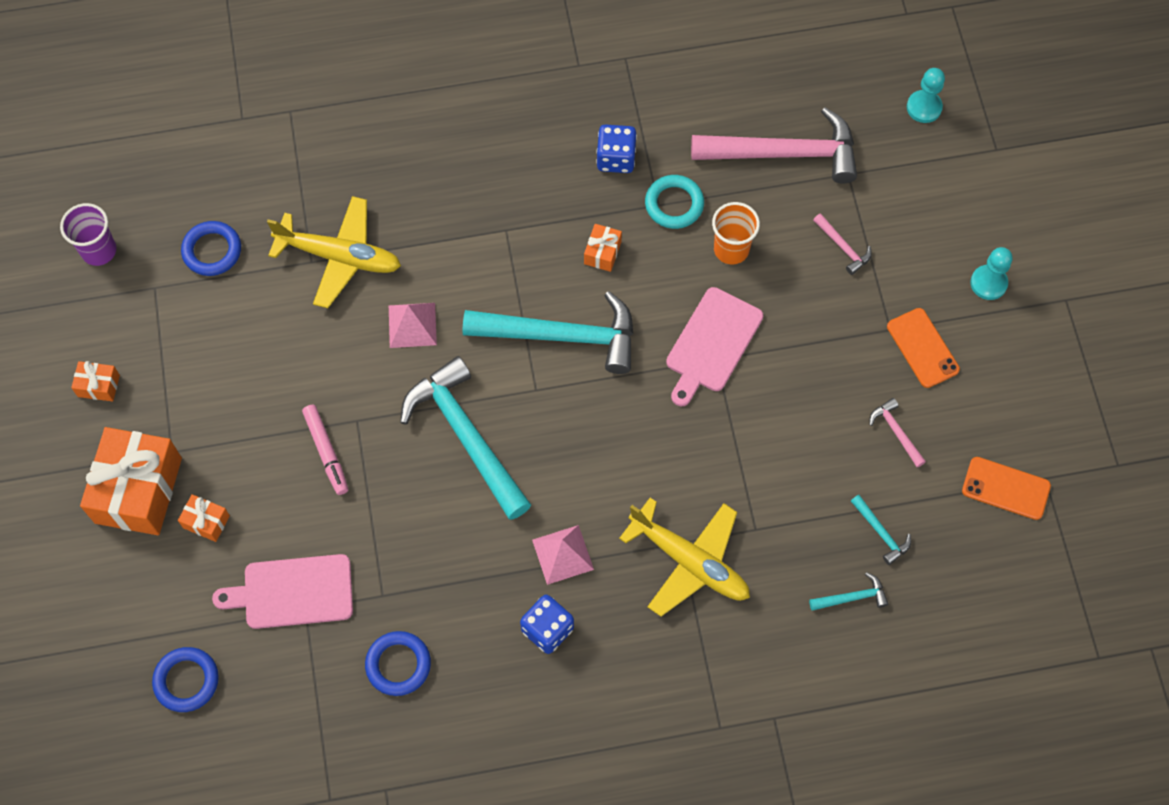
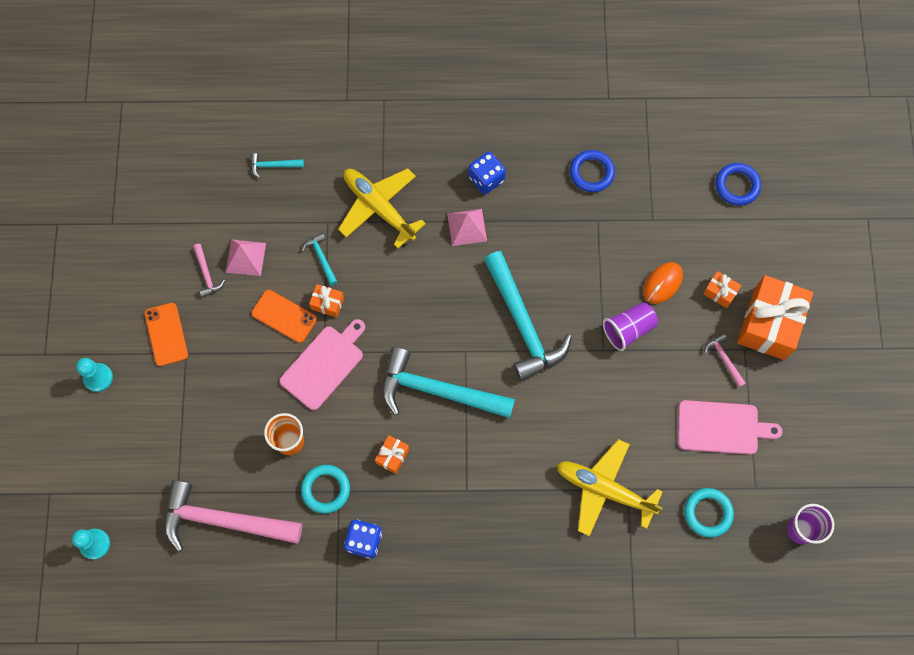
camera: 170 degrees left, 5 degrees up
(98, 386) = (799, 411): orange gift -> orange gift (327, 303)
(212, 251) = (708, 513): blue ring -> turquoise ring
(285, 521) = (662, 283): none -> orange mouse
(293, 592) = (660, 232): pink cutting board -> pink cutting board (721, 428)
(326, 452) = (628, 329): pink marker -> purple cup
(412, 325) = (552, 420): pink pyramid -> pink pyramid (246, 257)
(843, 247) = (201, 427): pink hammer -> pink hammer (724, 359)
(881, 533) = (240, 205): turquoise hammer -> turquoise hammer (321, 258)
(1006, 488) = (142, 221): orange phone -> orange phone (284, 316)

